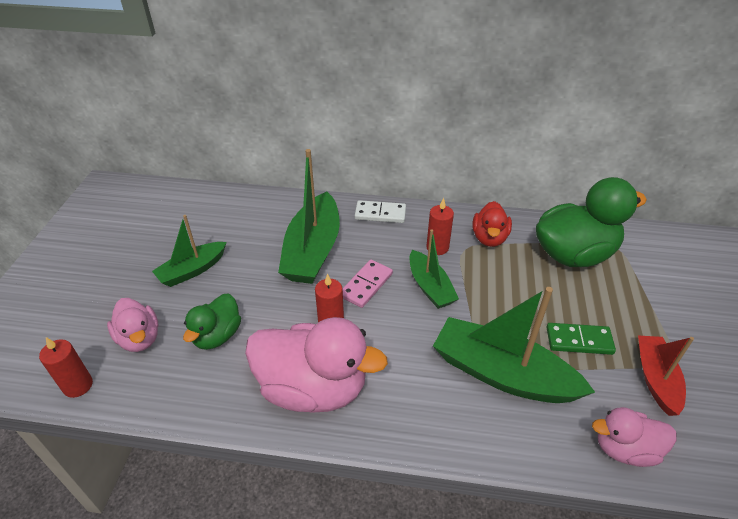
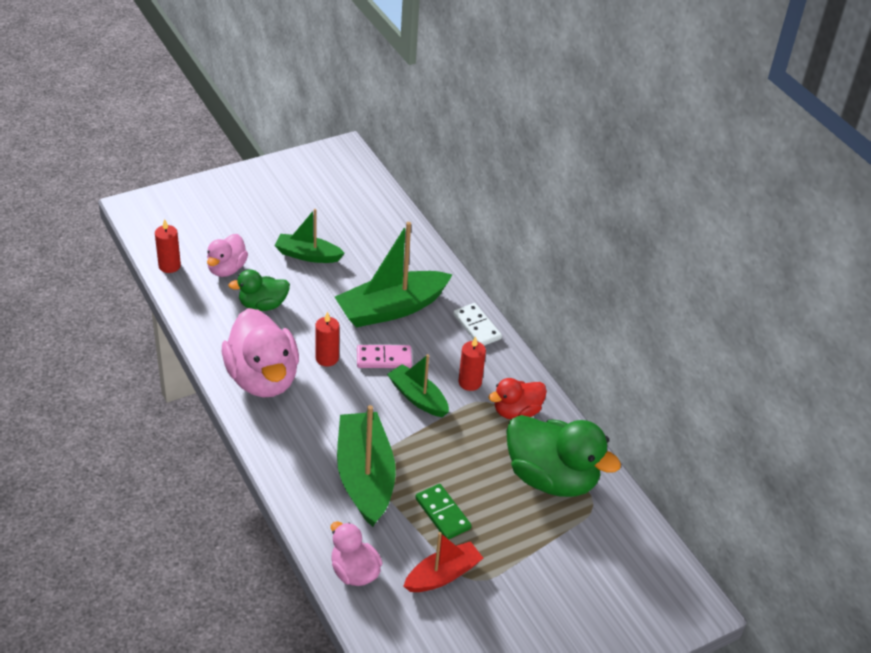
camera: 50 degrees right, 0 degrees up
(430, 287) = (418, 398): green boat -> green boat turned 105 degrees clockwise

